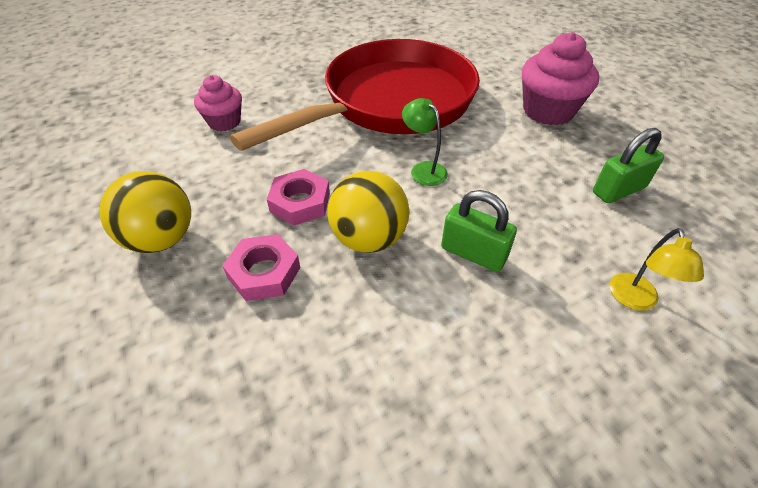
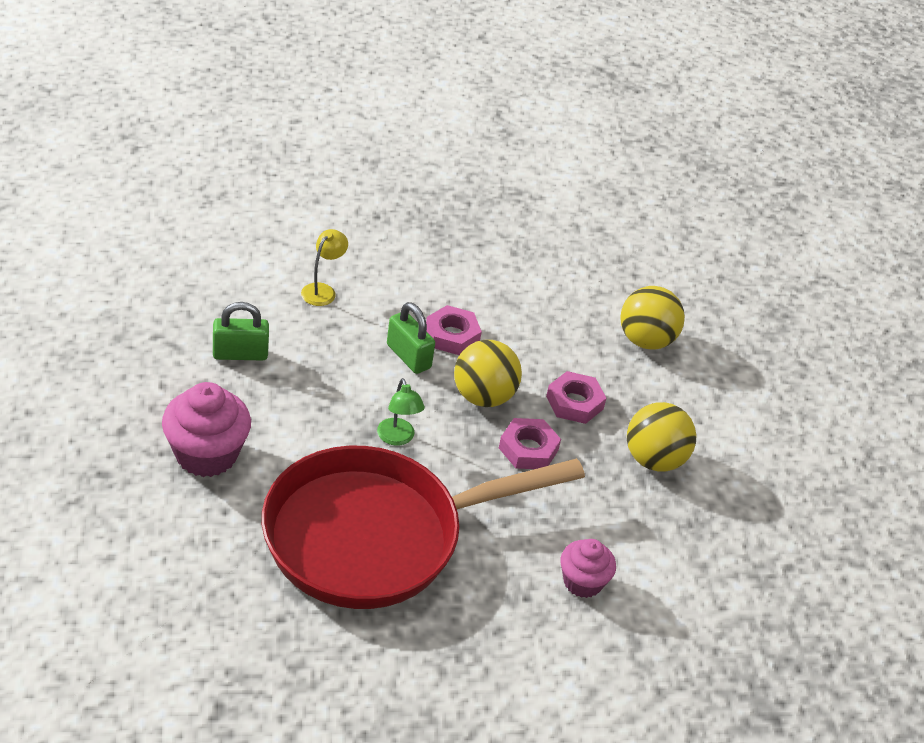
camera: 165 degrees left, 5 degrees down
(172, 428) = (645, 340): none -> yellow ball
(446, 304) = (452, 335): none -> pink nut

